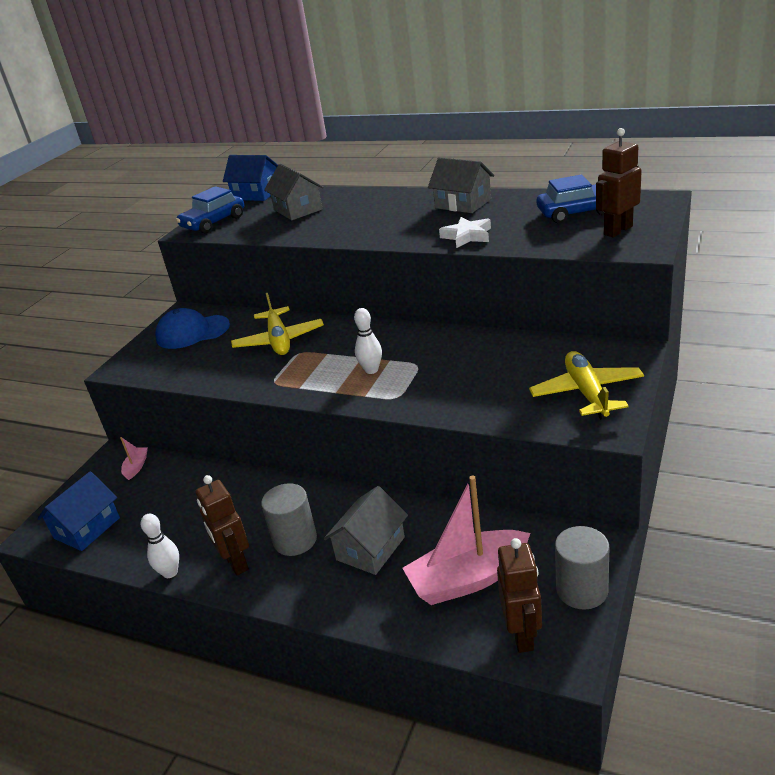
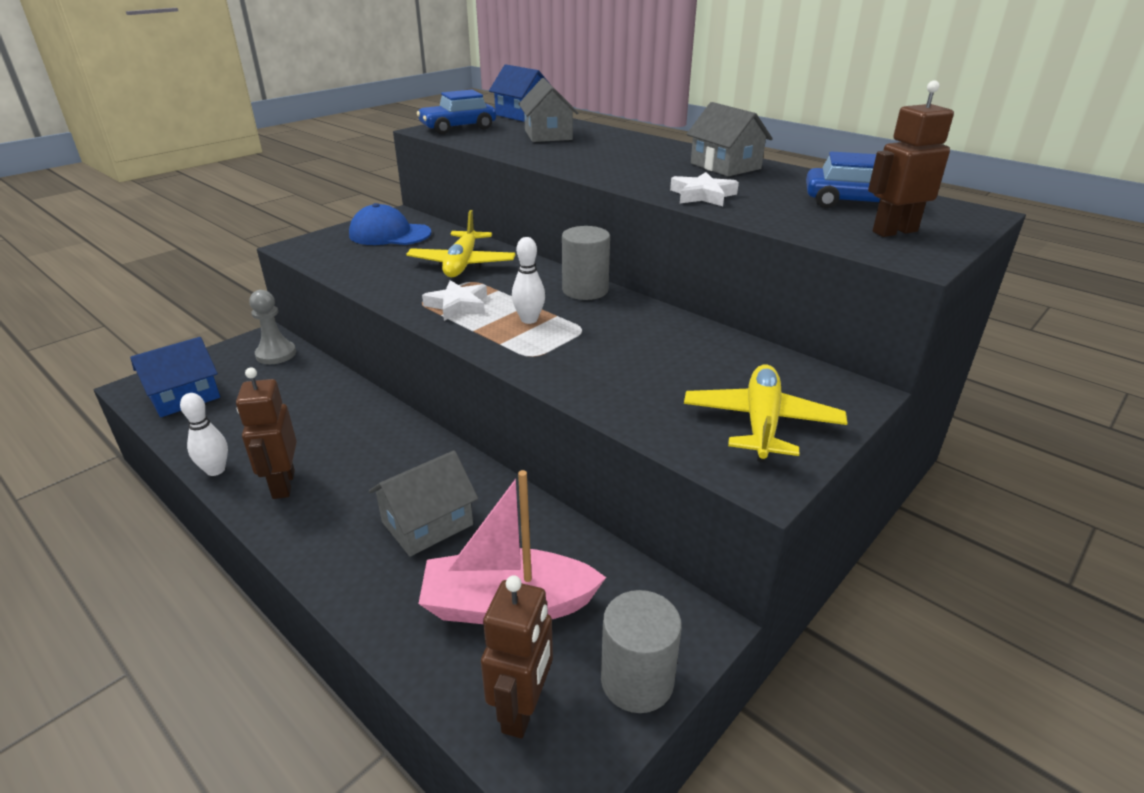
camera: 15 degrees right, 0 degrees up
(136, 467) = (276, 354): pink boat -> grey pawn
(295, 540) = (359, 483): grey cylinder -> grey cylinder (585, 290)
(306, 376) = (458, 305): none -> white star

